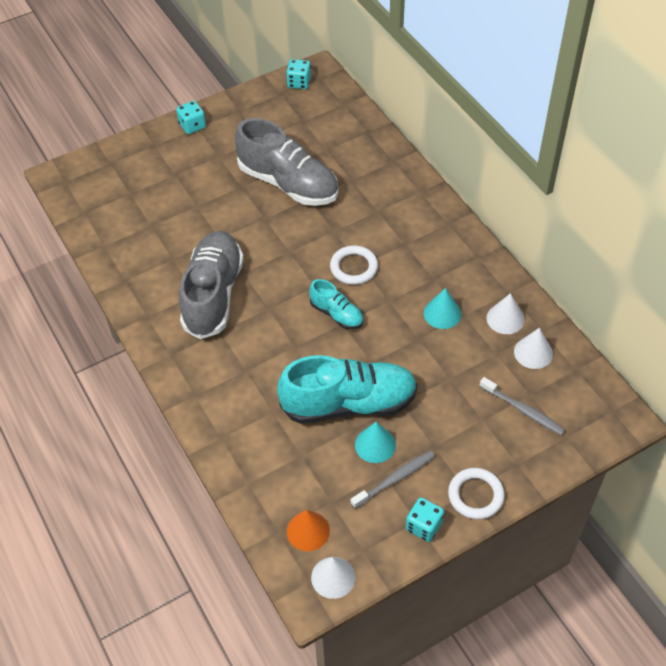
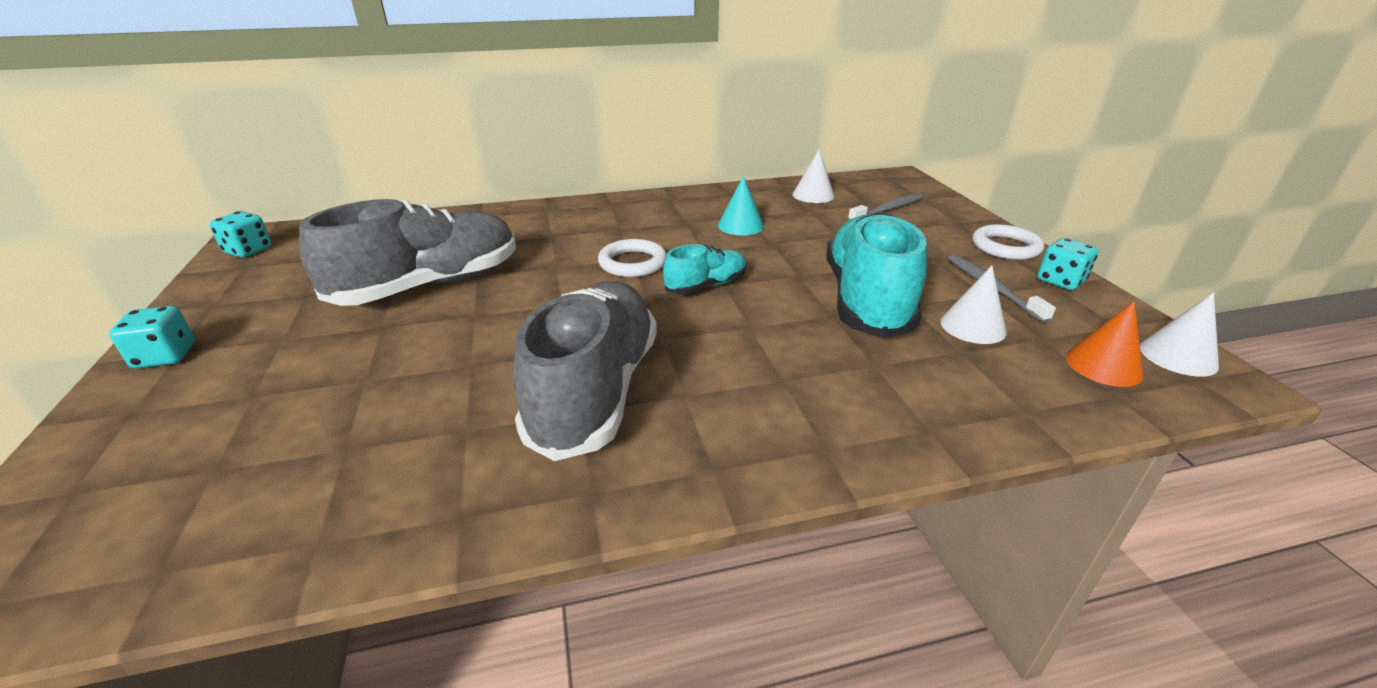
camera: 75 degrees left, 20 degrees down
(213, 294) = (595, 390): grey shoe -> grey shoe turned 75 degrees clockwise
(375, 445) = (937, 292): turquoise cone -> none
(505, 318) = (763, 199): white cone -> white cone (973, 326)

